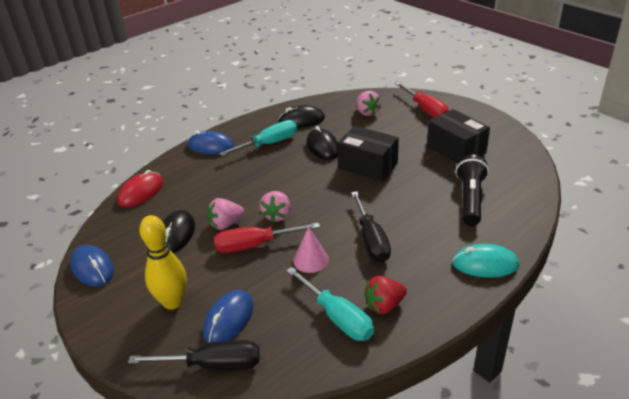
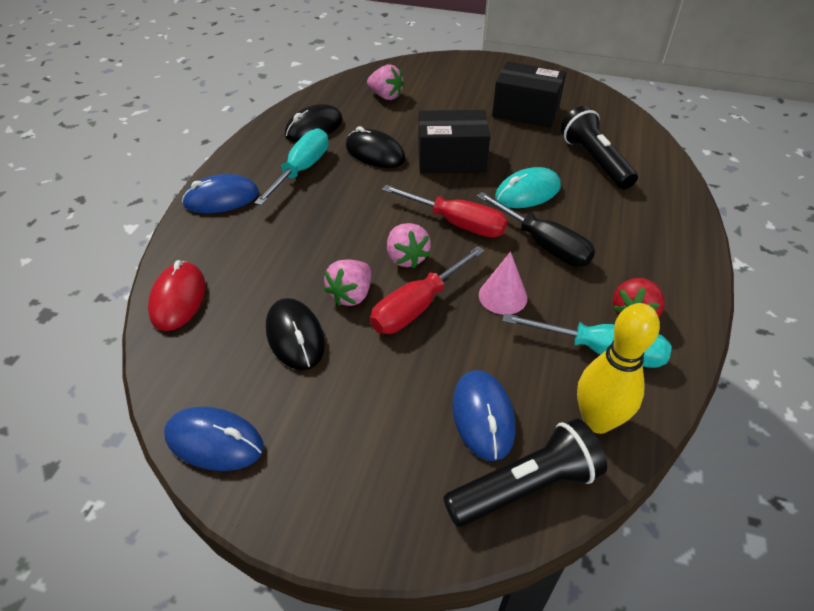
camera: 35 degrees left, 10 degrees up
(172, 302) = (387, 431): yellow bowling pin -> yellow bowling pin (597, 421)
(212, 365) = (525, 486): black screwdriver -> black flashlight
(425, 109) = (448, 75): red screwdriver -> red screwdriver (456, 223)
(485, 264) = (678, 225): turquoise mouse -> turquoise mouse (527, 192)

